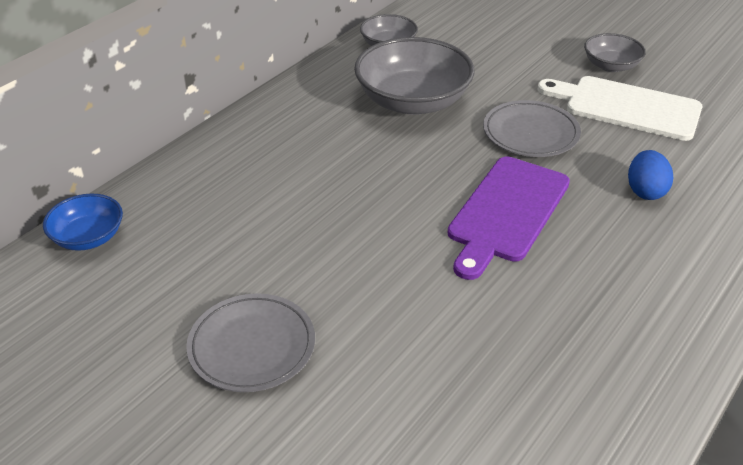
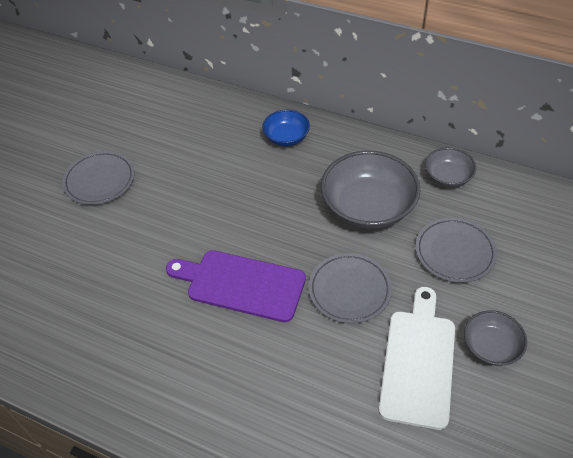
camera: 80 degrees right, 10 degrees up
(88, 237) = (176, 92): blue bowl -> blue bowl (286, 137)
(494, 62) = (455, 252): none -> grey plate
(645, 191) = (290, 378): blue egg -> none

